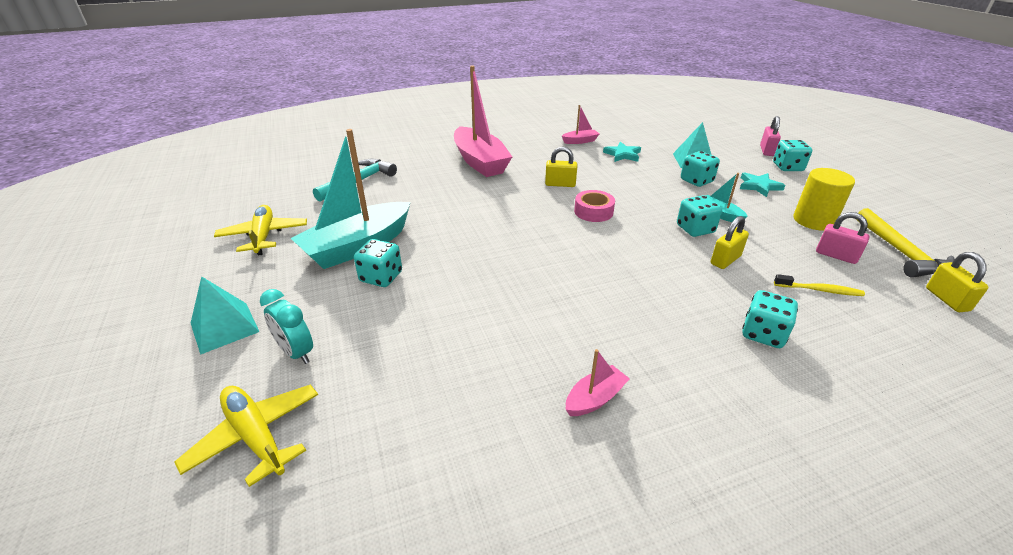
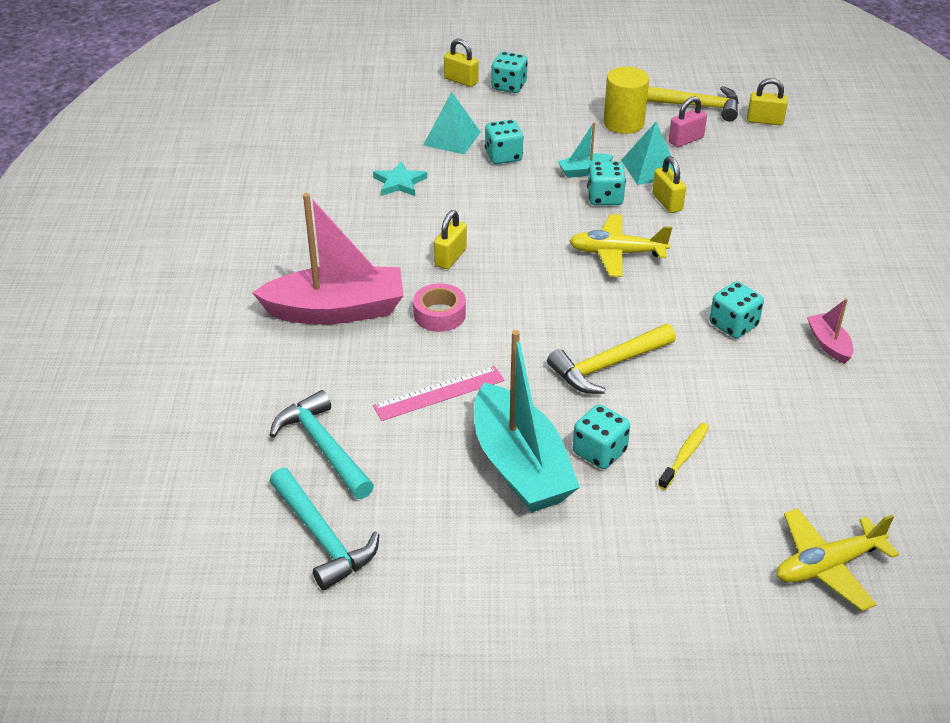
camera: 70 degrees left, 5 degrees up
(224, 327) = (651, 598): turquoise pyramid -> turquoise pyramid (650, 169)
(264, 236) = (445, 563): yellow plane -> yellow plane (617, 253)
(285, 196) = (322, 537): none -> turquoise hammer
(296, 352) = (716, 533): turquoise clock -> none
(420, 206) = (439, 393): none -> pink ruler
(482, 265) = (608, 365): none -> yellow hammer
(580, 141) = (332, 203): pink boat -> none
(593, 212) = (533, 252): pink tape -> pink tape (439, 314)
(759, 186) = (540, 122): turquoise star -> none
(763, 334) = (778, 227): turquoise dice -> turquoise dice (733, 325)
(766, 151) = (461, 80): pink padlock -> yellow padlock
(820, 290) = (731, 173): yellow toothbrush -> yellow toothbrush (685, 456)

